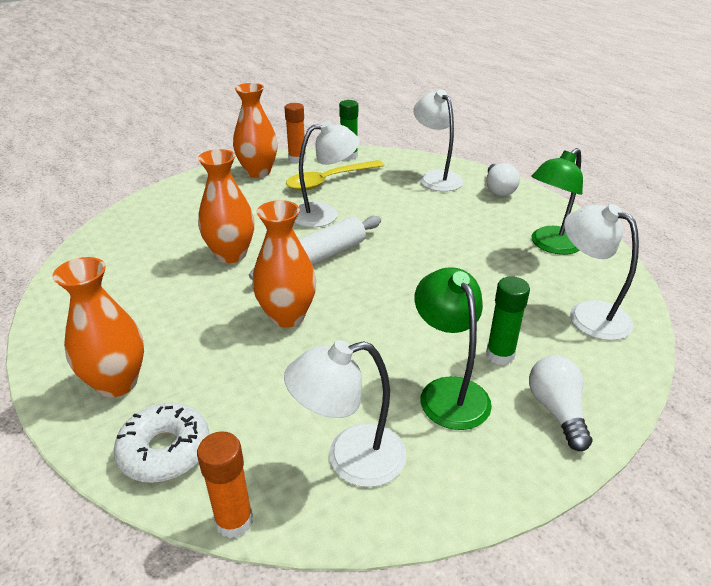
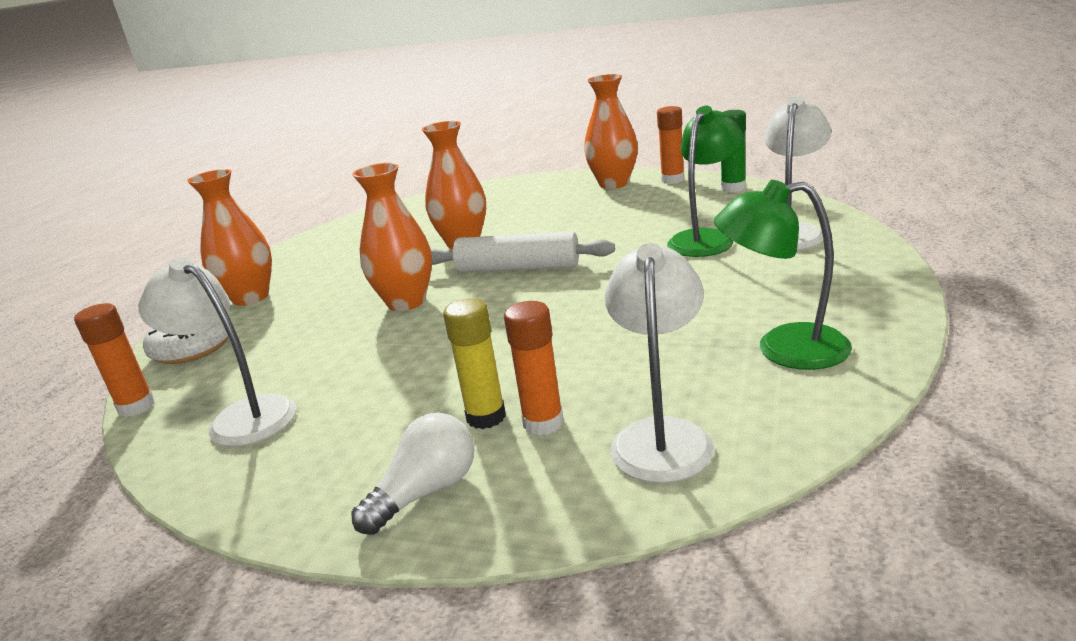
camera: 55 degrees right, 10 degrees down
(324, 214) = (597, 234): white lamp -> none
(328, 181) = (662, 206): yellow spoon -> none
(448, 391) = (386, 417): green lamp -> green lamp (706, 238)
(498, 189) = (852, 266): white light bulb -> none
(500, 355) = (486, 417): green glue stick -> yellow glue stick
(531, 340) = (543, 423): none -> orange glue stick

